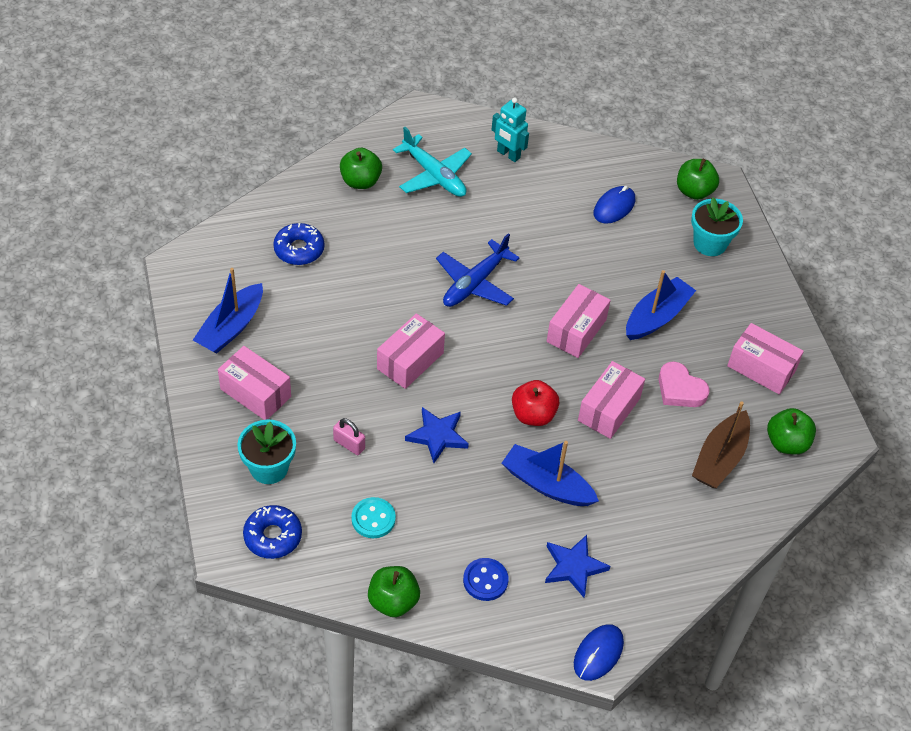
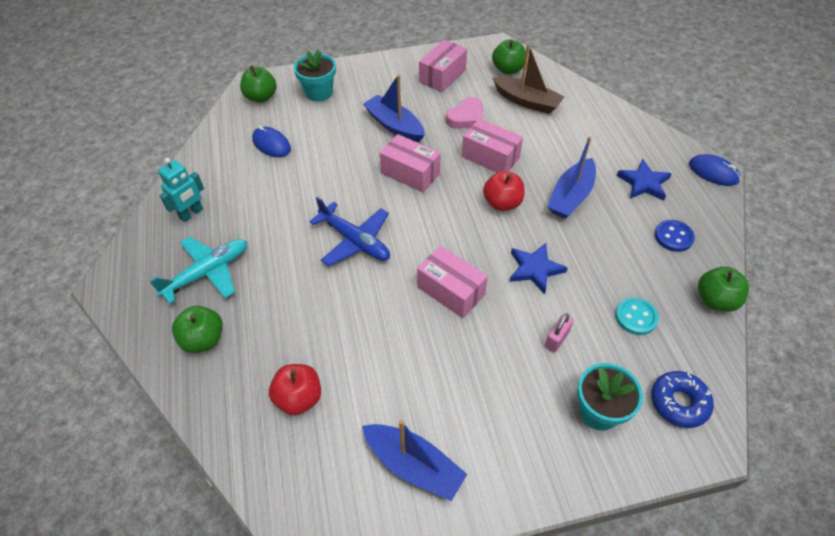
camera: 85 degrees left, 0 degrees up
(255, 393) = (505, 431): pink box -> none
(299, 249) = (299, 398): blue donut -> red apple

